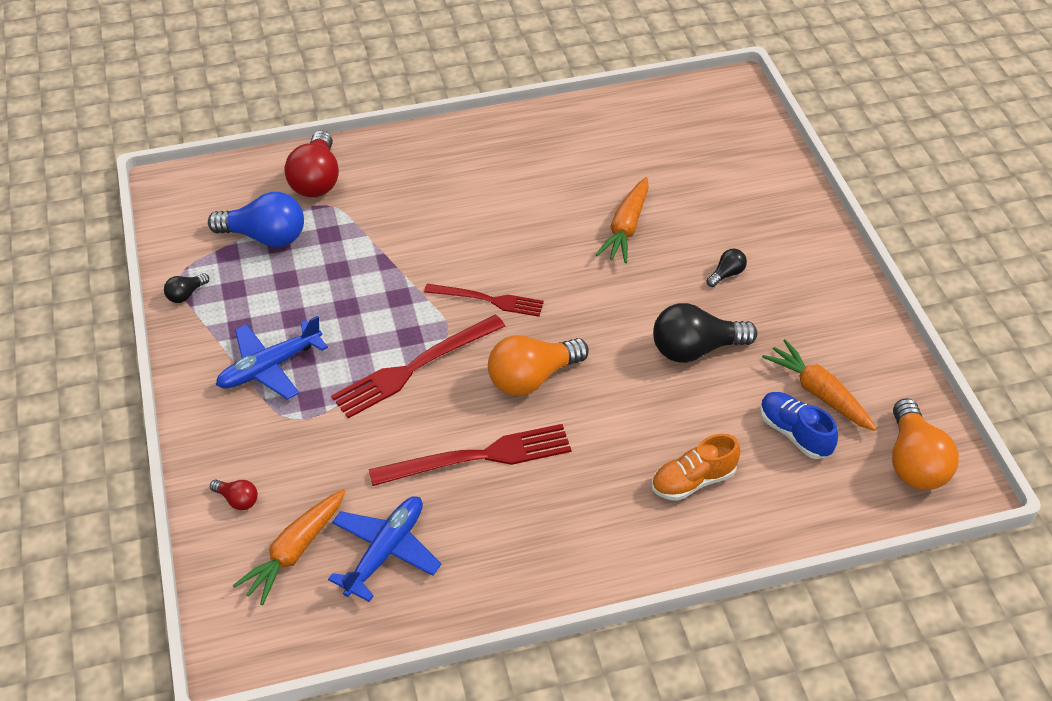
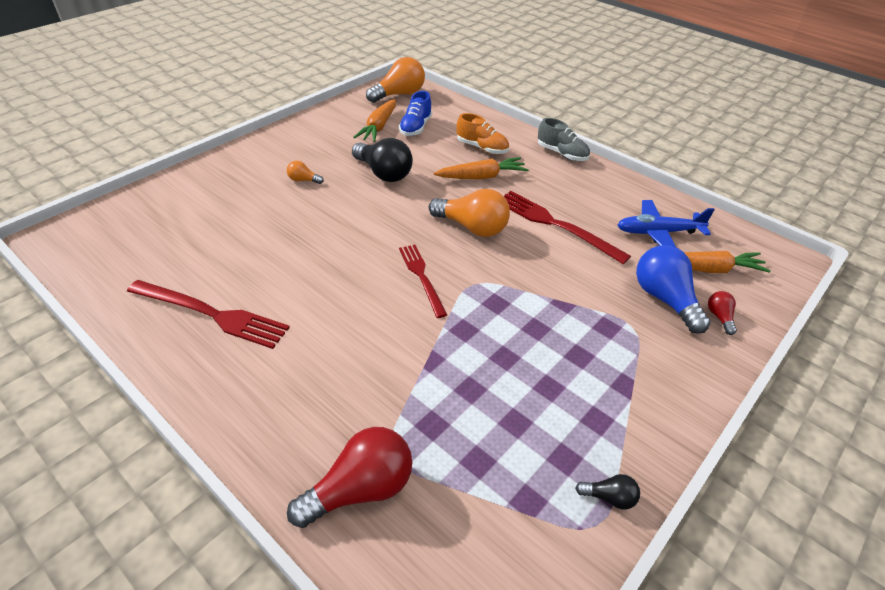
camera: 125 degrees left, 5 degrees down
(265, 237) = (479, 480): blue light bulb -> blue light bulb (665, 299)
(269, 367) = (610, 370): blue plane -> none
(414, 367) = (521, 285): red fork -> red fork (211, 314)
(618, 569) = (562, 154): none -> grey shoe
(626, 228) = (285, 237): orange carrot -> orange carrot (481, 177)
(726, 274) = (303, 180): black light bulb -> orange light bulb

